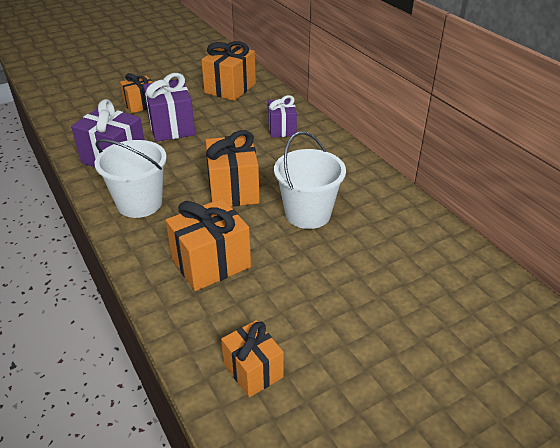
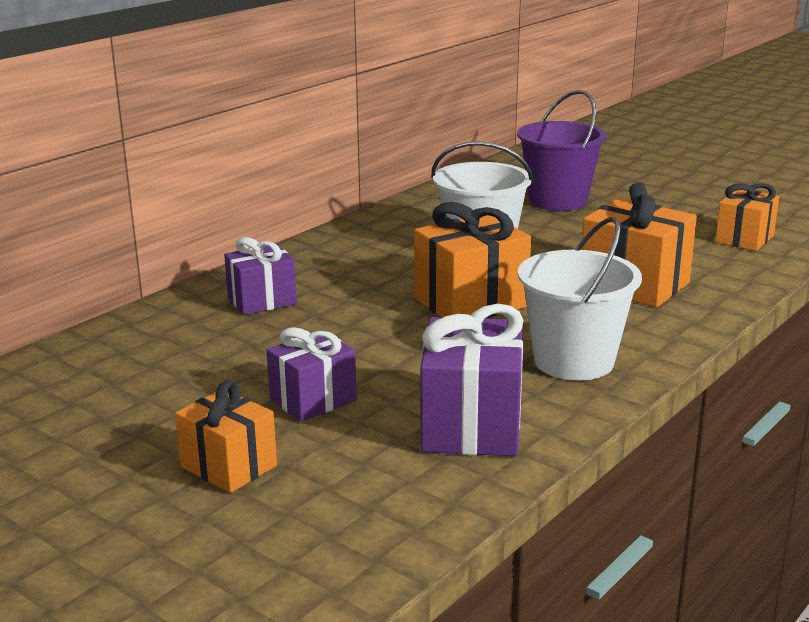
camera: 110 degrees left, 15 degrees down
(171, 127) = (313, 400): purple gift -> purple gift, size x0.64
(230, 88) = (105, 378): orange gift -> none
(397, 286) = (558, 201): none -> purple bucket

